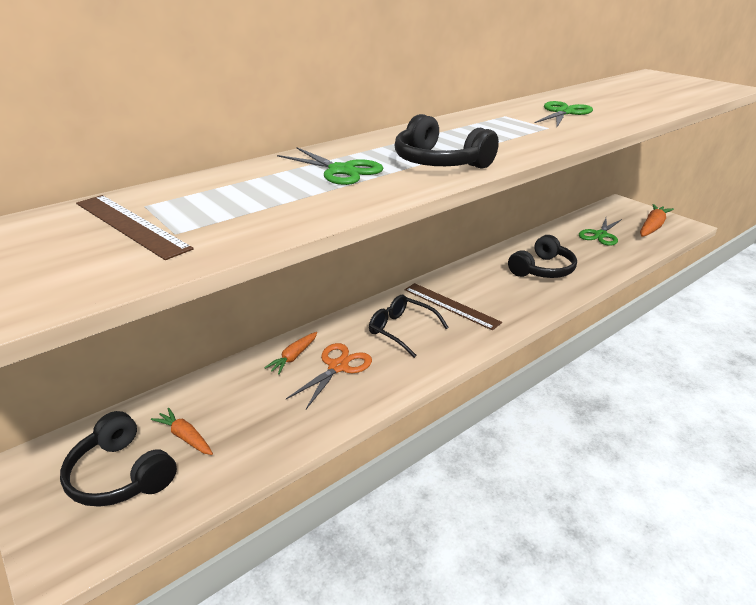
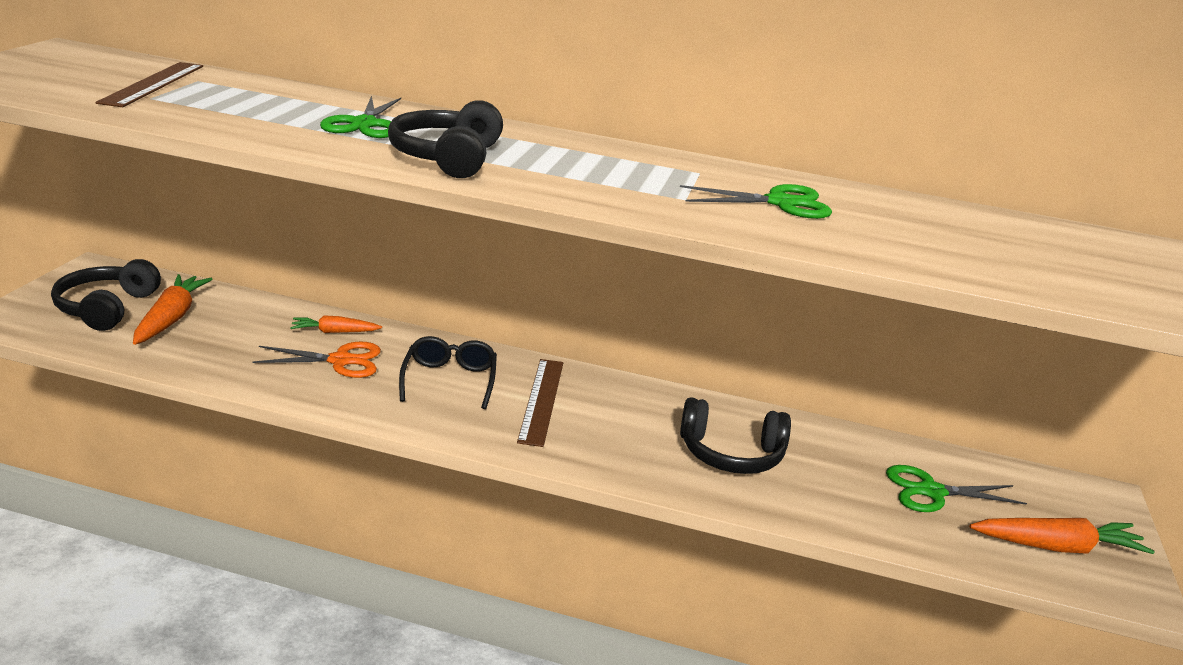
camera: 50 degrees right, 5 degrees down
(185, 437) = (171, 318): orange carrot -> orange carrot, size x1.65

